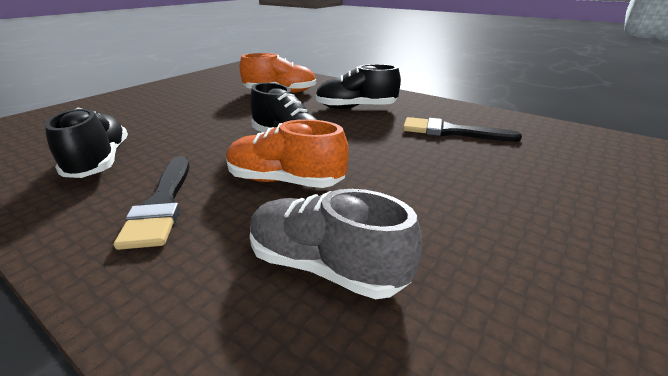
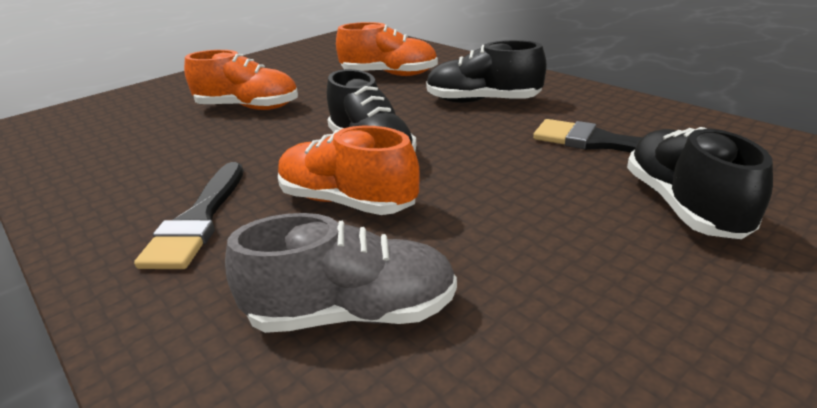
camera: 15 degrees right, 0 degrees up
(99, 161) = (148, 163): black shoe -> black shoe (683, 205)
(176, 116) = (248, 107): none -> orange shoe
(325, 266) = (352, 313): grey shoe -> grey shoe turned 135 degrees clockwise

